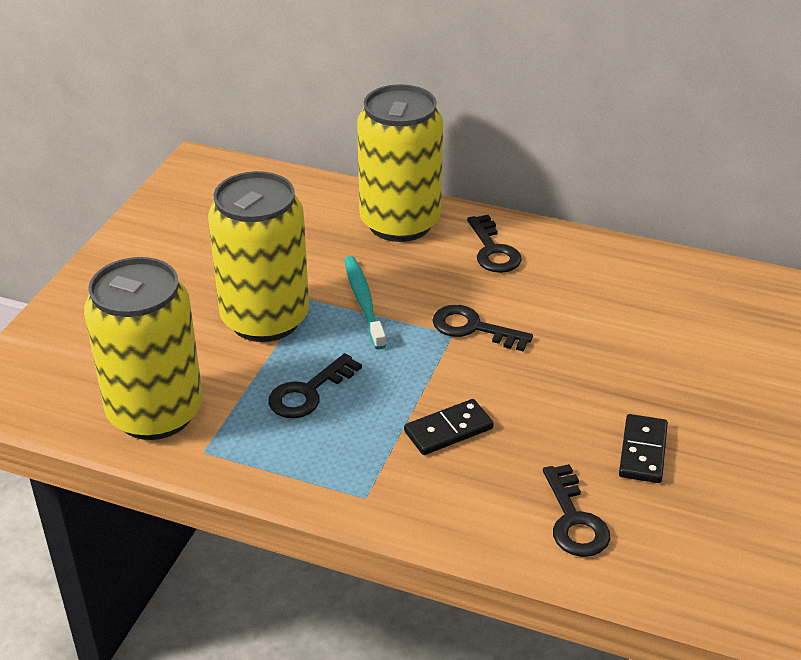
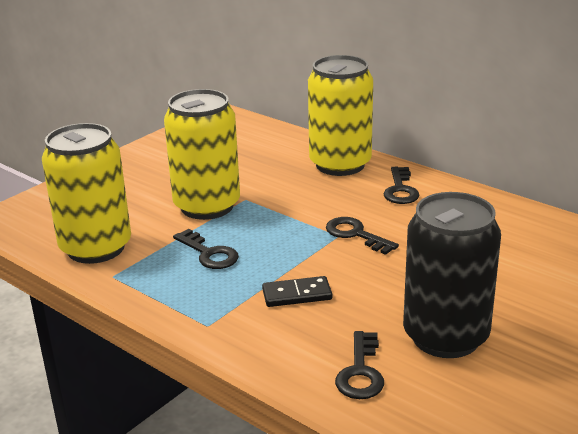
camera: 20 degrees right, 10 degrees down
(308, 392) = (209, 253): black key -> black key turned 105 degrees counterclockwise
(363, 301) = (284, 206): turquoise toothbrush -> none
(642, 451) = (445, 336): black domino -> black can

